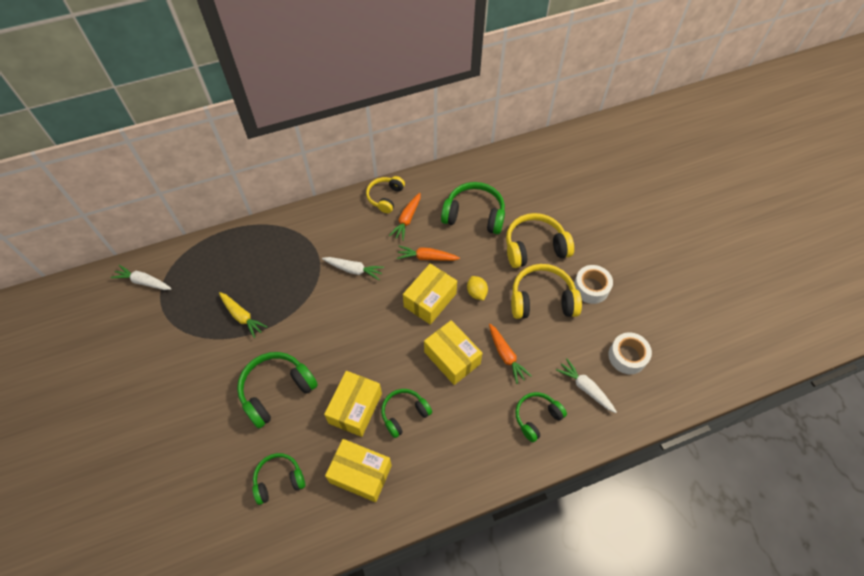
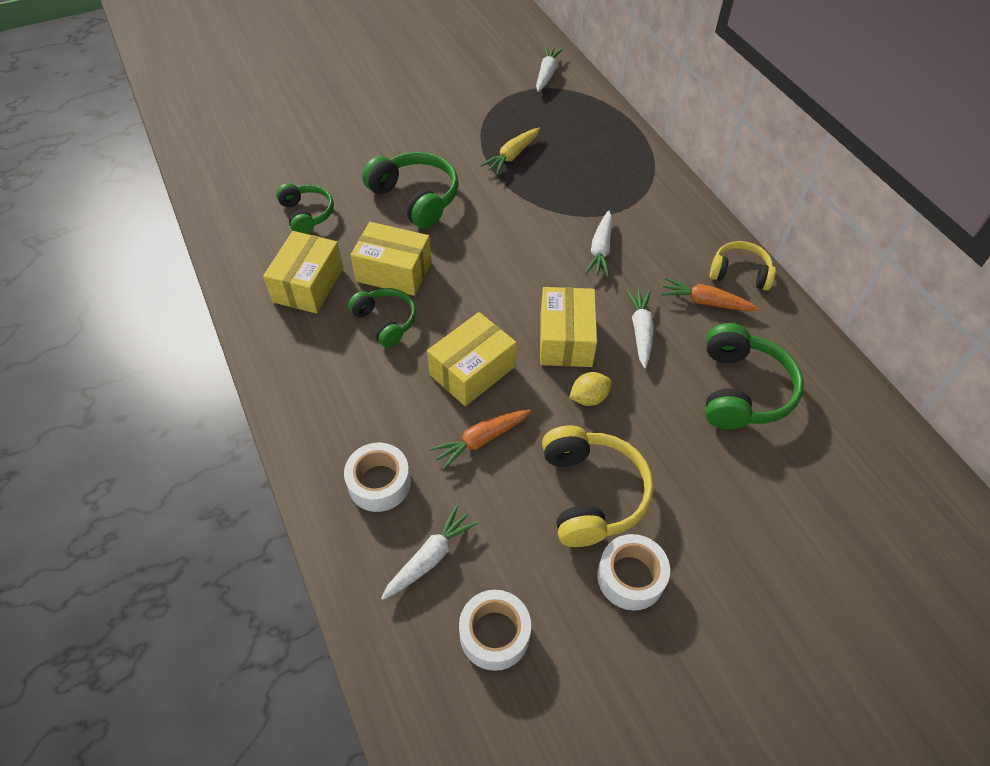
camera: 85 degrees right, 5 degrees down
(427, 257) = (640, 331): orange carrot -> white carrot
(430, 300) = (565, 339): yellow box -> yellow box turned 60 degrees clockwise
(534, 247) = (698, 483): yellow headphones -> none
(537, 417) = (379, 483): green headphones -> white tape

